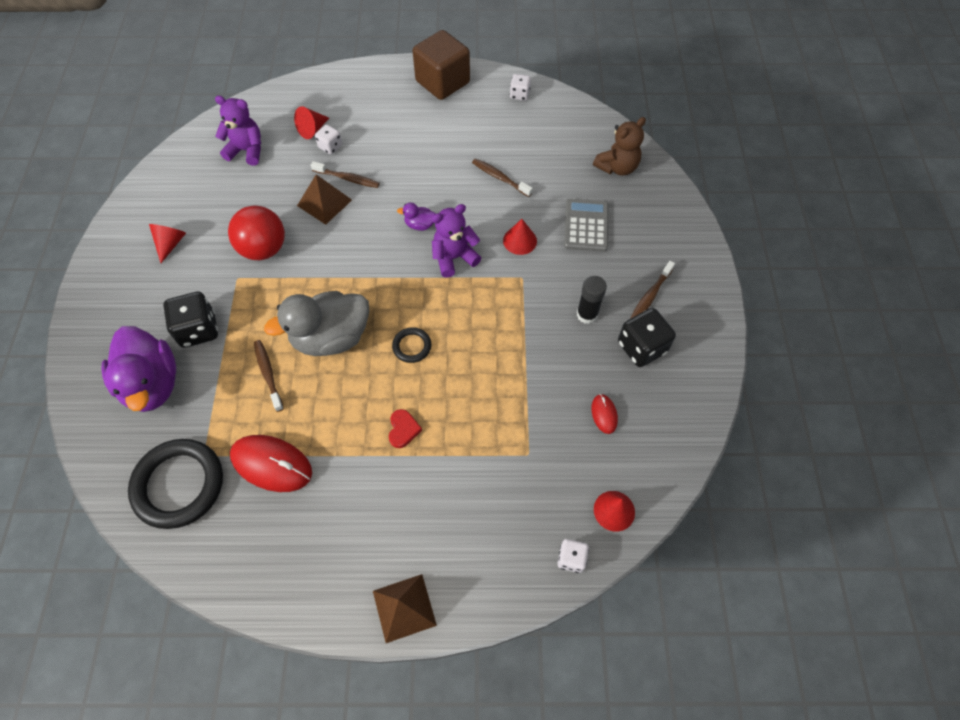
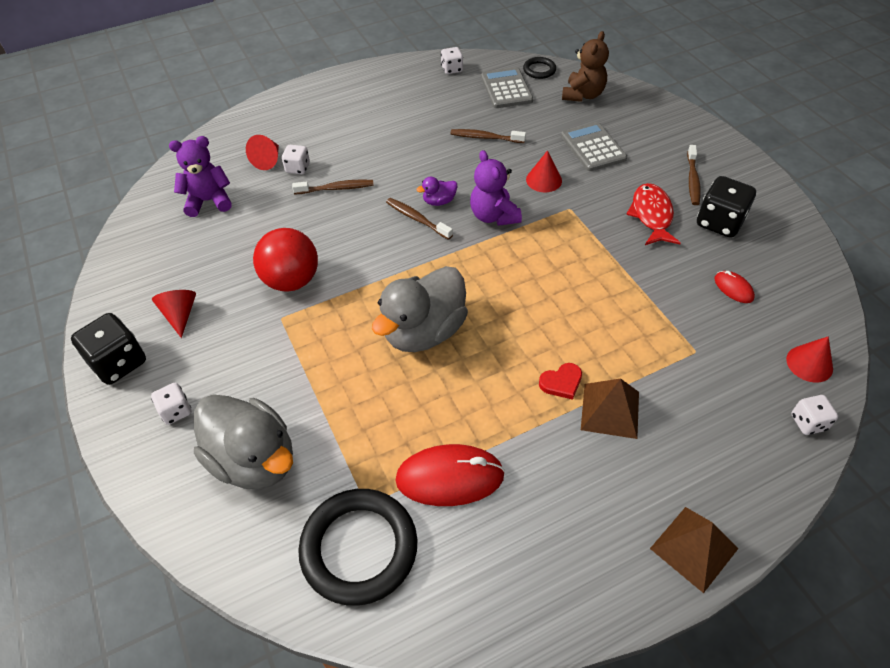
camera: 25 degrees left, 10 degrees down
(125, 321) = (176, 411): none -> white dice
(152, 384) = (254, 460): purple duck -> grey duck
(198, 330) = (271, 383): black dice -> black dice (118, 363)
(268, 374) = (381, 392): brown toothbrush -> brown toothbrush (417, 219)
(324, 202) = (327, 217): brown pyramid -> brown pyramid (610, 410)
(403, 429) = (561, 382): red heart -> red heart turned 90 degrees clockwise
(412, 346) = (512, 306): black ring -> black ring (539, 70)
(442, 82) = (371, 82): brown cube -> none
(454, 258) = (493, 216): purple teddy bear -> purple teddy bear turned 60 degrees counterclockwise
(553, 134) = (506, 89): none -> grey calculator
(587, 314) = (651, 215): black glue stick -> red fish

